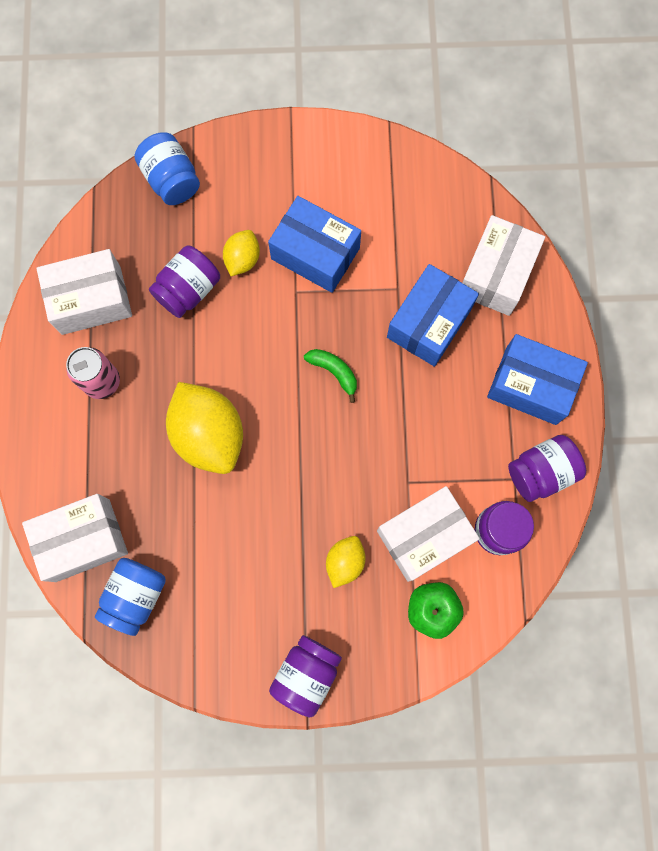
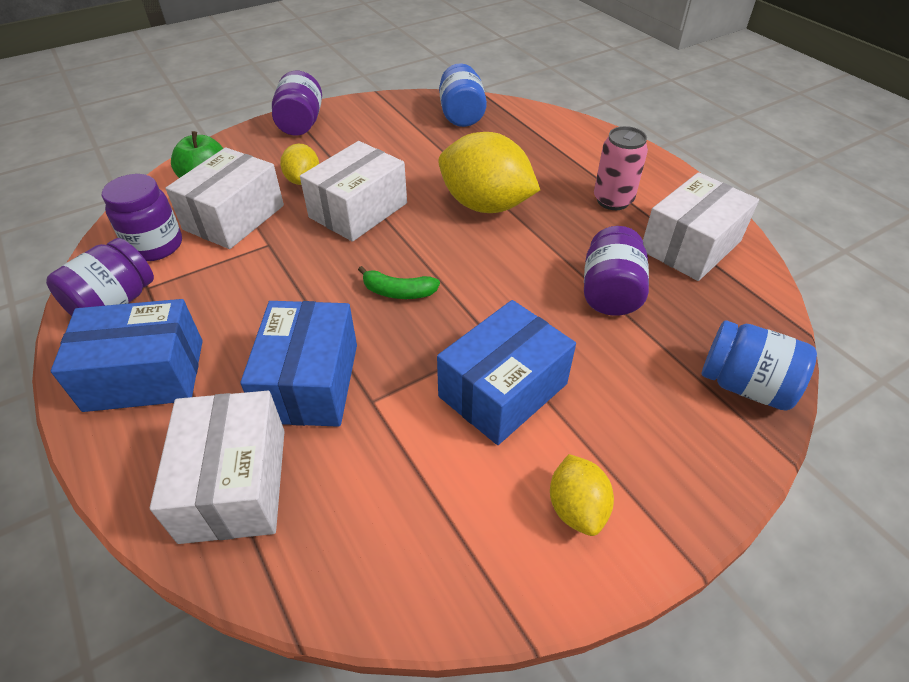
camera: 150 degrees right, 30 degrees down
(83, 540) = (527, 124): white box -> white box (358, 210)
(242, 259) = (582, 344): yellow lemon -> yellow lemon (576, 508)
(315, 253) = (503, 390): blue box -> blue box turned 45 degrees counterclockwise

